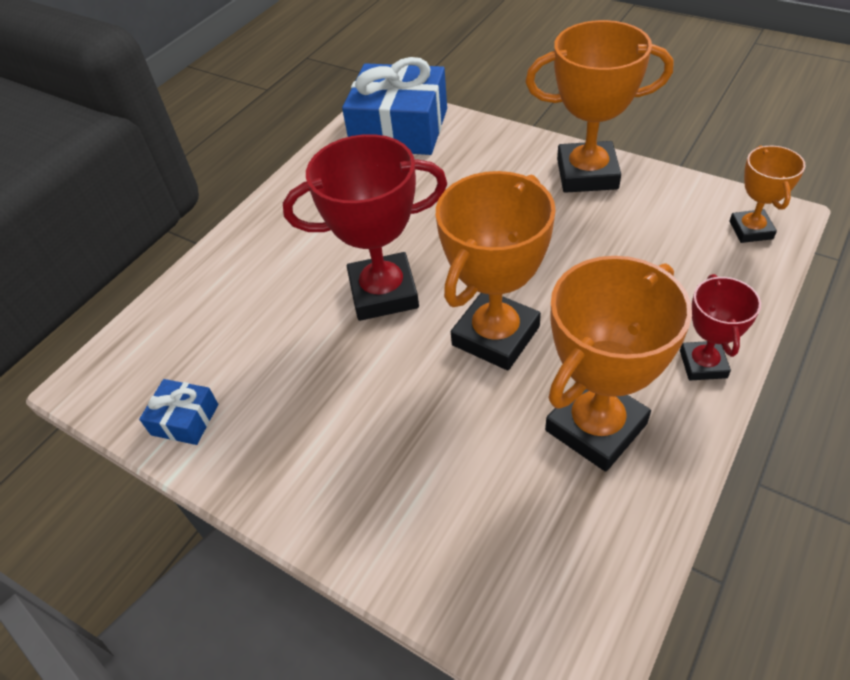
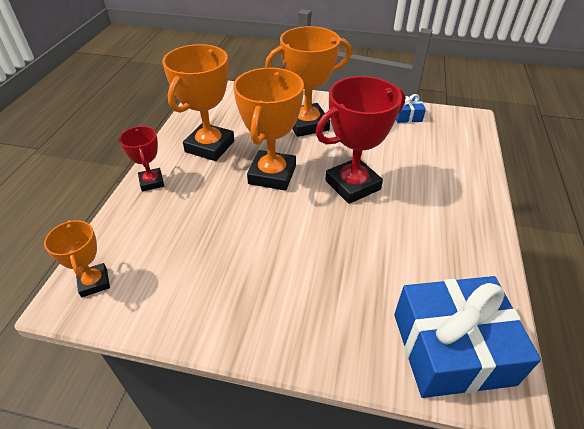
camera: 155 degrees right, 5 degrees down
(587, 174) = (234, 319): orange trophy -> orange trophy (307, 124)

